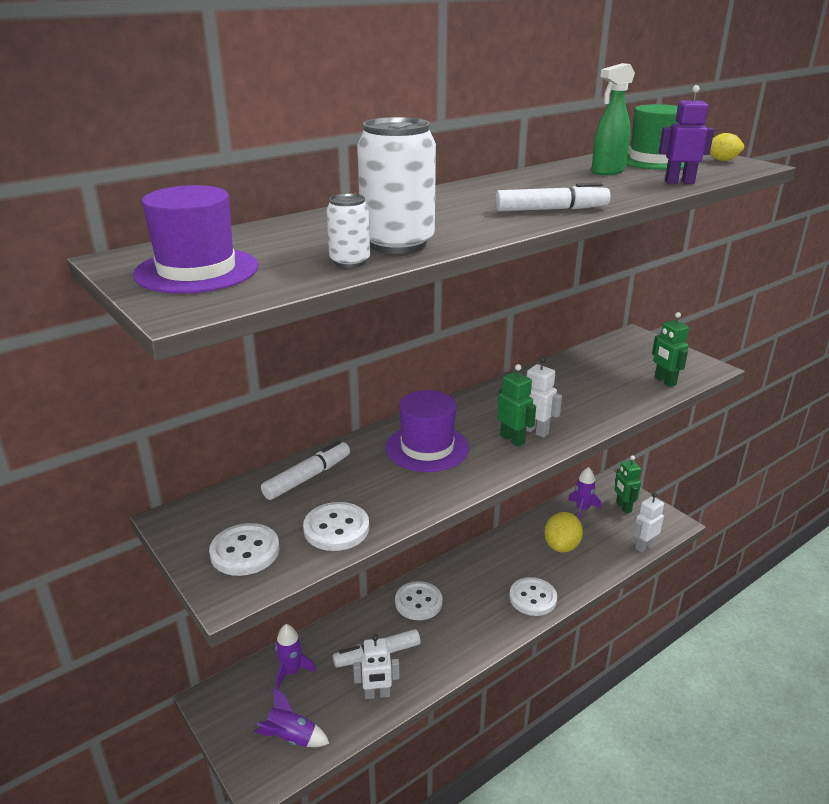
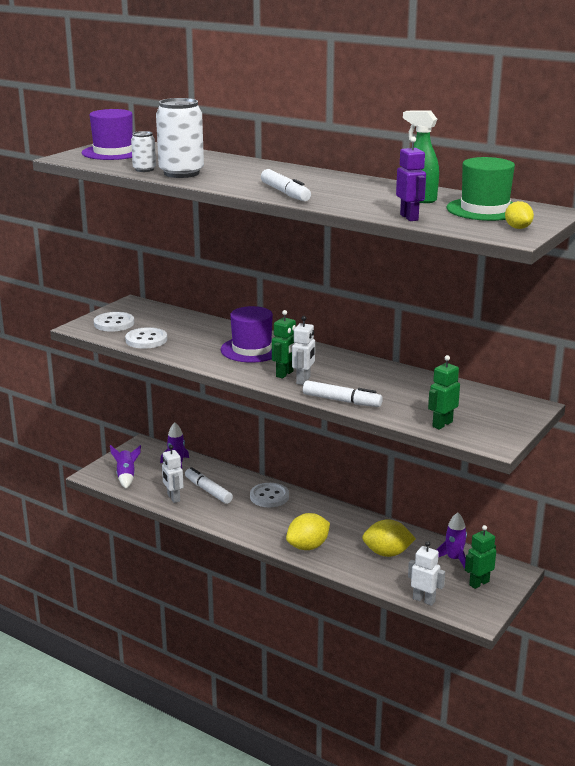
camera: 70 degrees right, 5 degrees down
(307, 477) = (192, 324): white marker -> white marker (342, 401)
(532, 598) = (308, 546): white button -> yellow lemon

